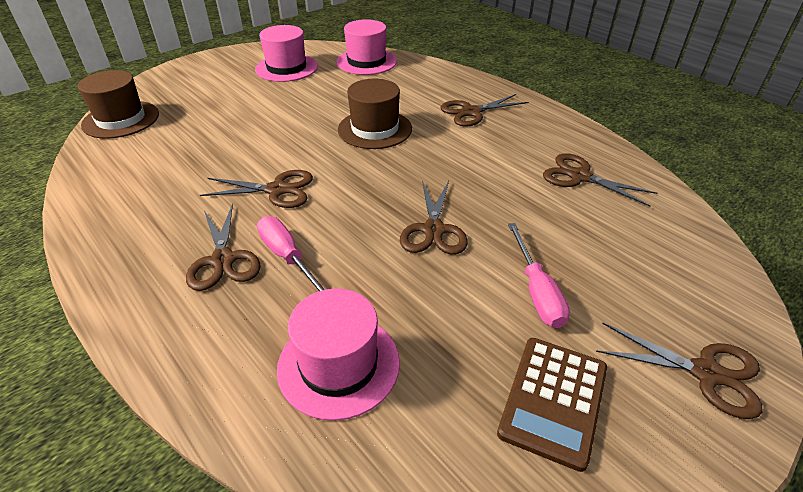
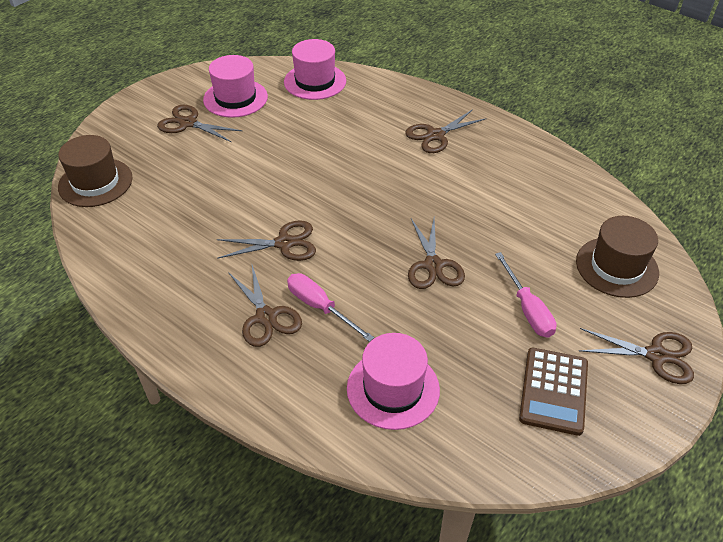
camera: 10 degrees left, 5 degrees up
(375, 129) = (350, 165): brown hat -> brown hat (616, 267)
(579, 176) = (545, 197): brown scissors -> brown scissors (188, 123)

